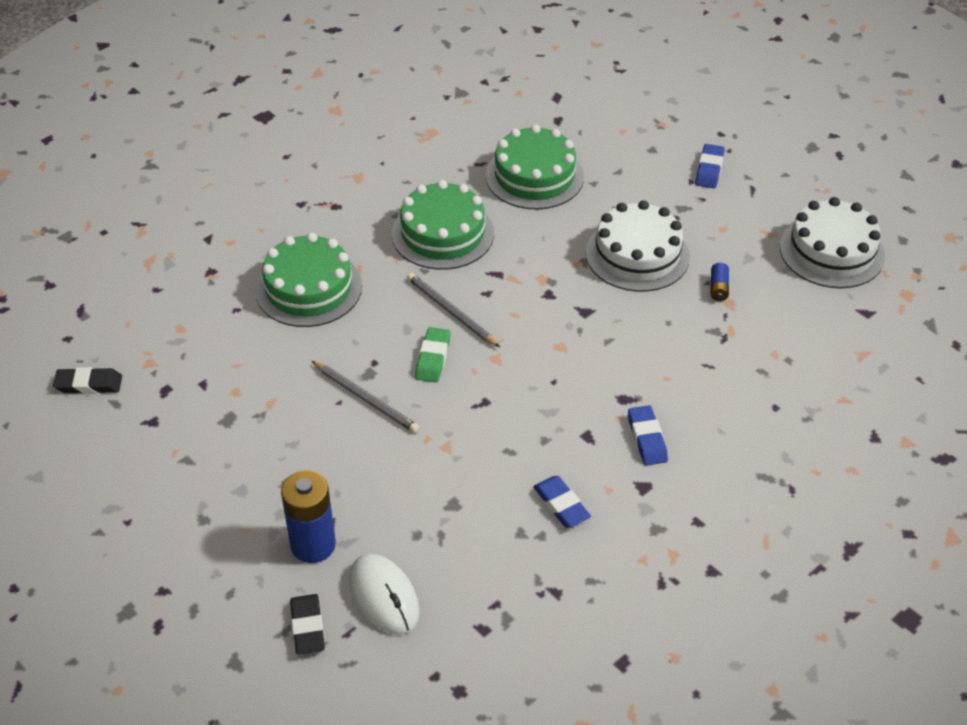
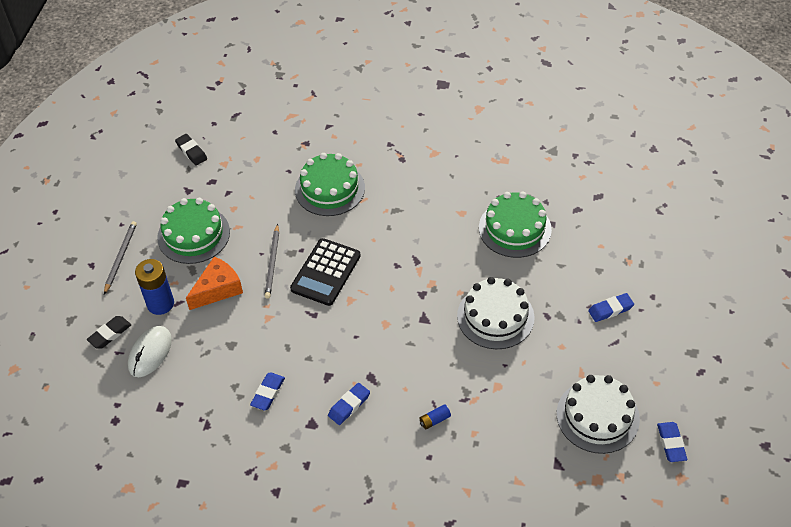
camera: 55 degrees right, 5 degrees up
(351, 473) = (218, 289): none -> orange cheese
(433, 358) = (326, 272): green eraser -> black calculator
(443, 233) = (425, 217): green cake -> green cake (193, 235)
(451, 312) = (367, 258): grey pencil -> grey pencil (120, 257)
(718, 288) = (505, 373): blue battery -> blue battery (434, 420)
(905, 220) = (671, 443): none -> blue eraser

